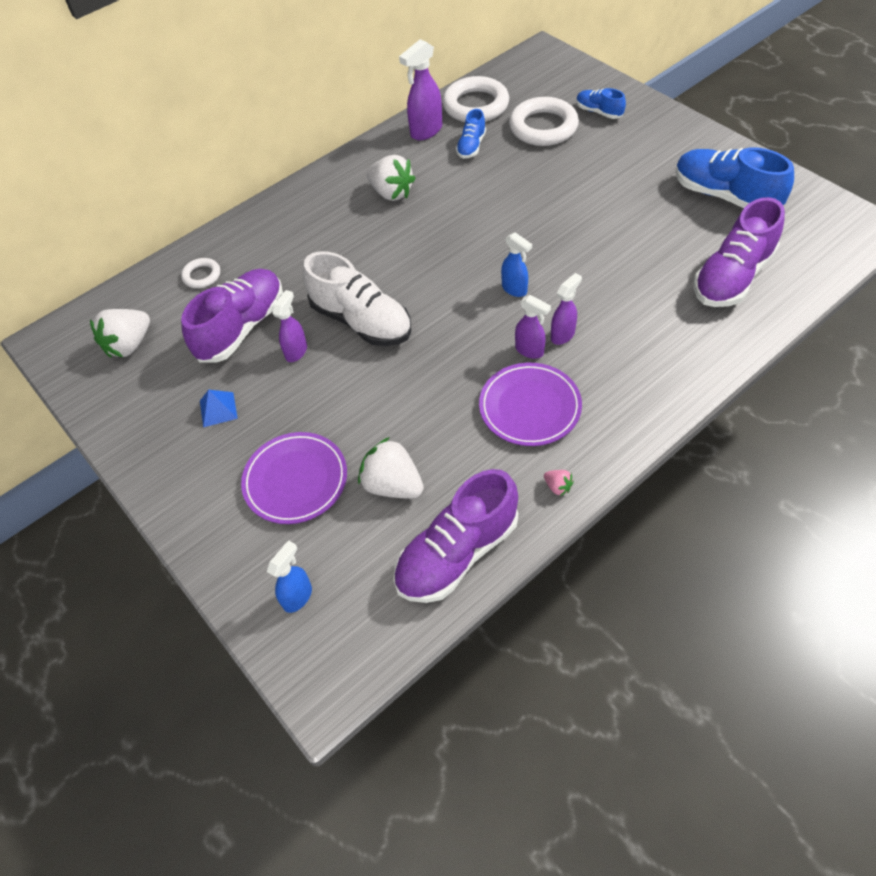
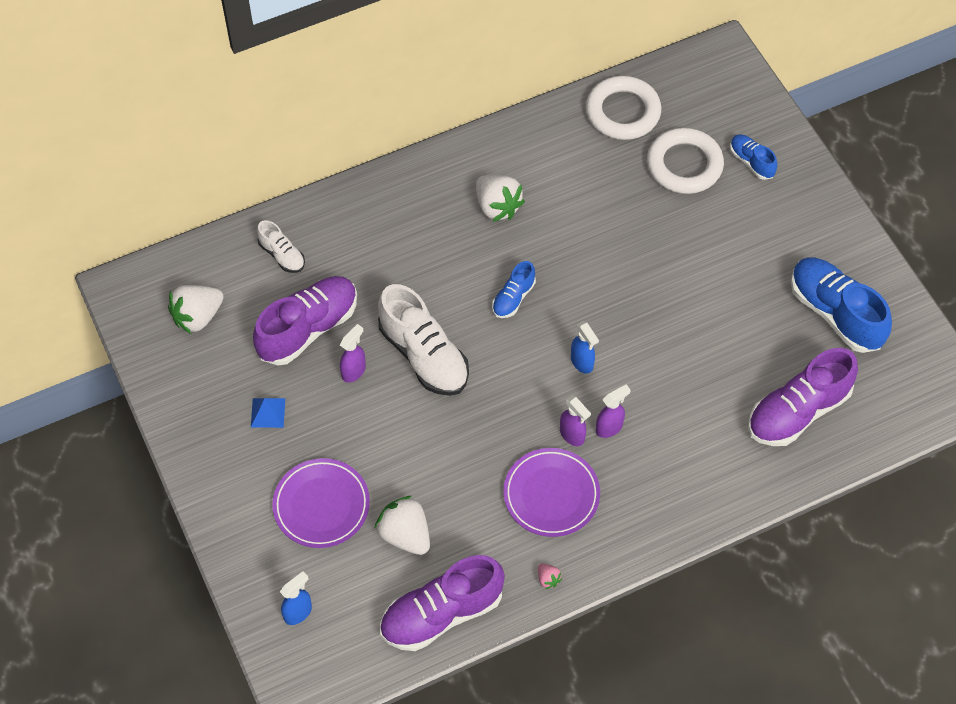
camera: 10 degrees right, 5 degrees up
(202, 276) = (282, 255): white ring -> white shoe
(426, 131) = (558, 133): purple spray bottle -> none
(471, 146) = (599, 168): blue shoe -> blue shoe (513, 298)

